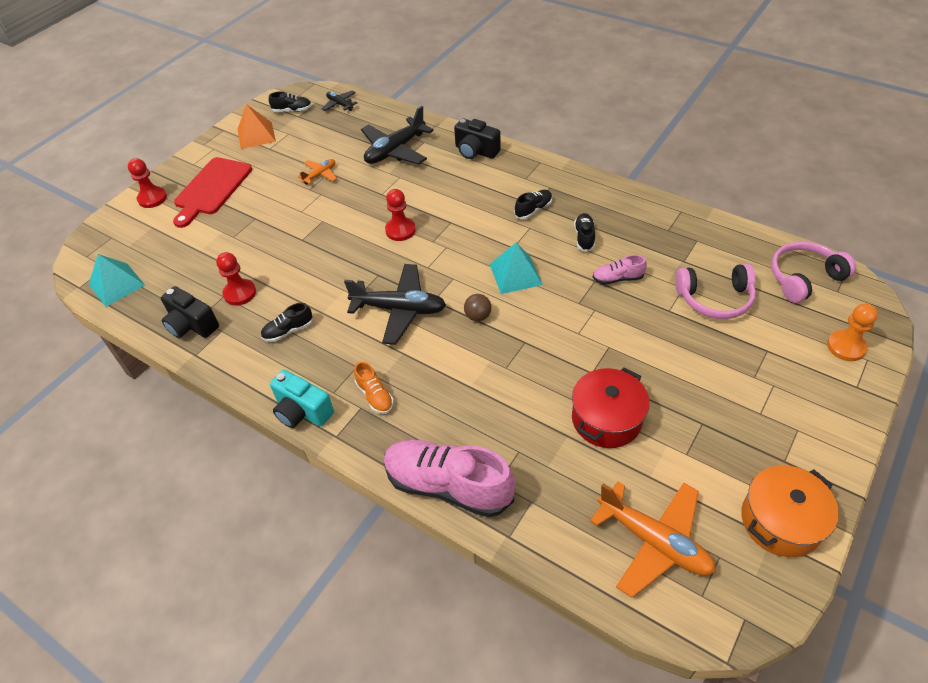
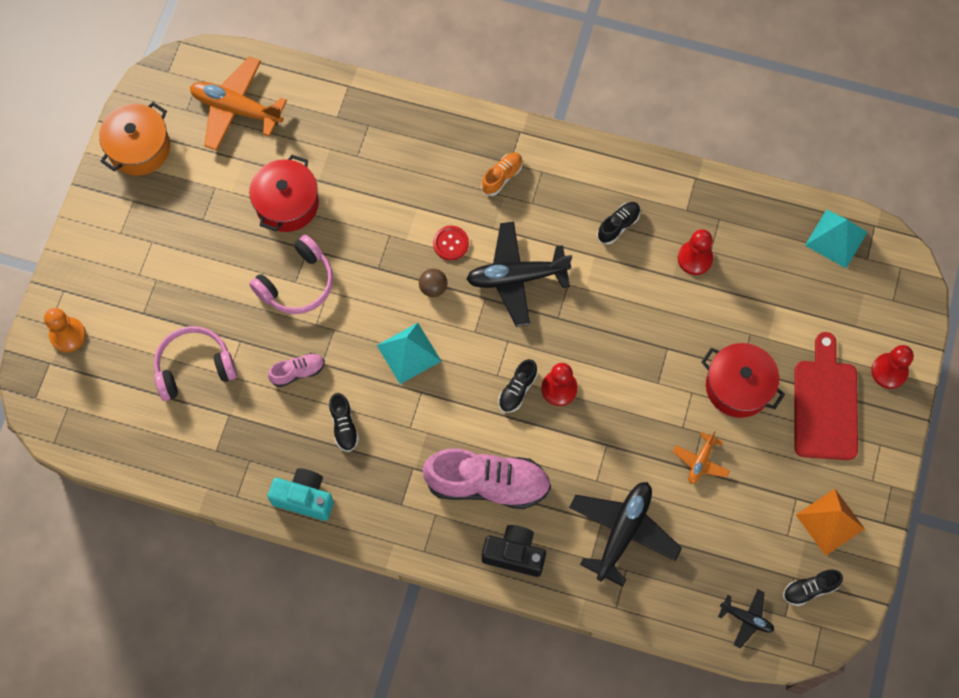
camera: 160 degrees right, 20 degrees up
(191, 325) = (721, 209): black camera -> none
(265, 208) = (738, 386): none -> red pot
(302, 411) = (561, 146): turquoise camera -> turquoise camera (304, 498)
(375, 396) = (502, 177): orange shoe -> orange shoe turned 90 degrees clockwise
(448, 348) = (450, 243): none -> red button
(448, 485) = (408, 113): pink shoe -> pink shoe (487, 484)
(533, 210) = (412, 458): black shoe -> black shoe (517, 390)
(804, 278) = (100, 418): pink headphones -> pink headphones (297, 283)

